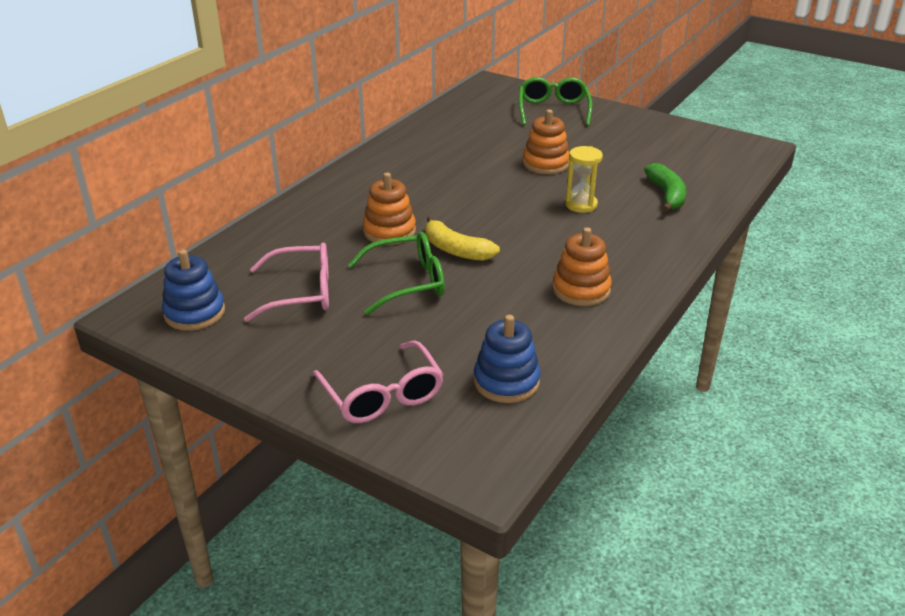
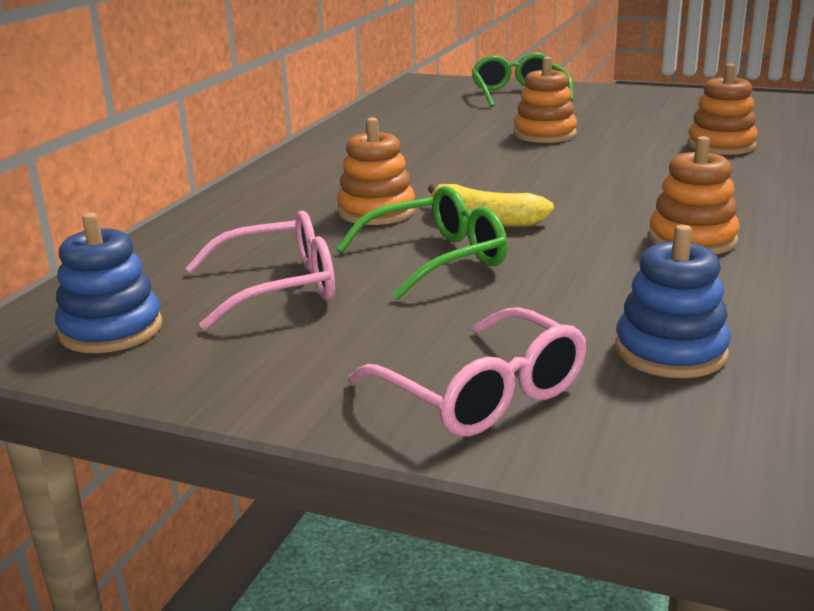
camera: 10 degrees left, 10 degrees down
(581, 205) = (620, 163): yellow hourglass -> none
(666, 195) = (721, 146): green banana -> orange stacking toy

